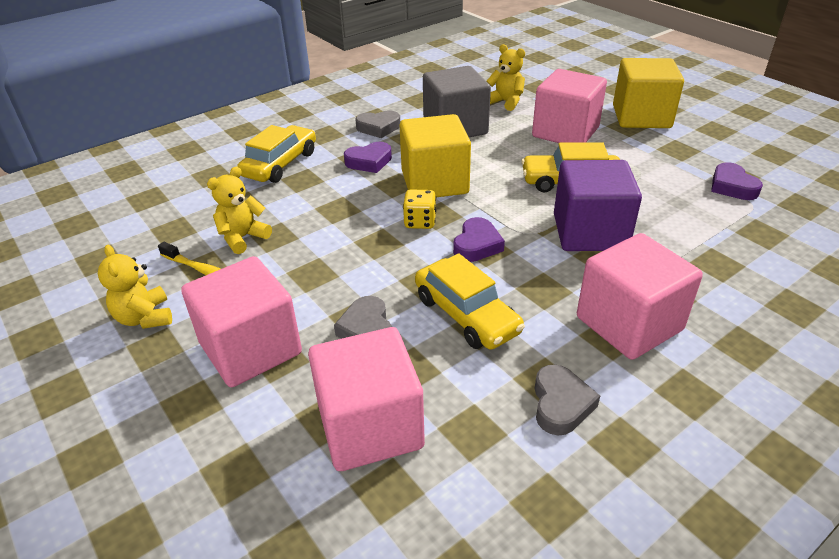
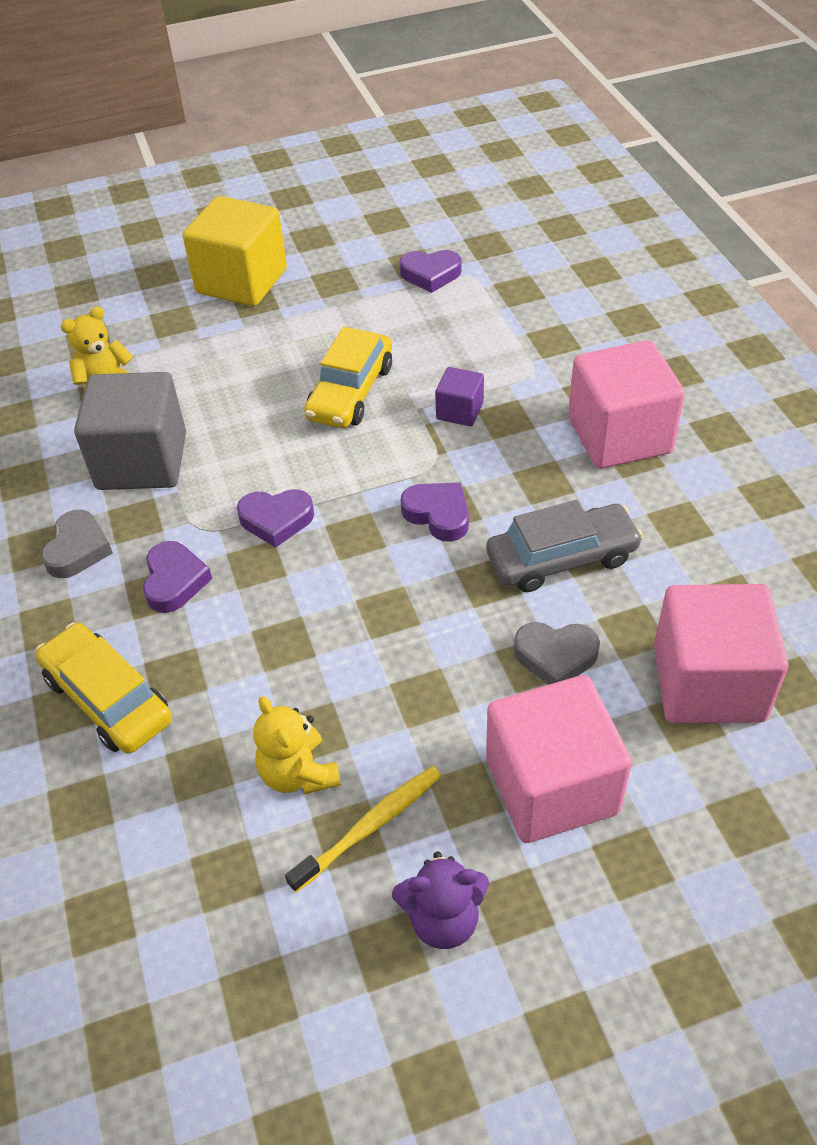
camera: 70 degrees left, 10 degrees up
(145, 318) = (443, 918): yellow teddy bear -> purple teddy bear
(420, 222) = (362, 557): yellow dice -> none
(434, 182) = (276, 520): yellow cube -> purple heart
(466, 315) = (562, 558): yellow car -> grey car
(560, 404) = (713, 522): grey heart -> none
(565, 132) = (232, 358): pink cube -> none
(589, 232) = (459, 411): purple cube -> purple cube, size x0.48

